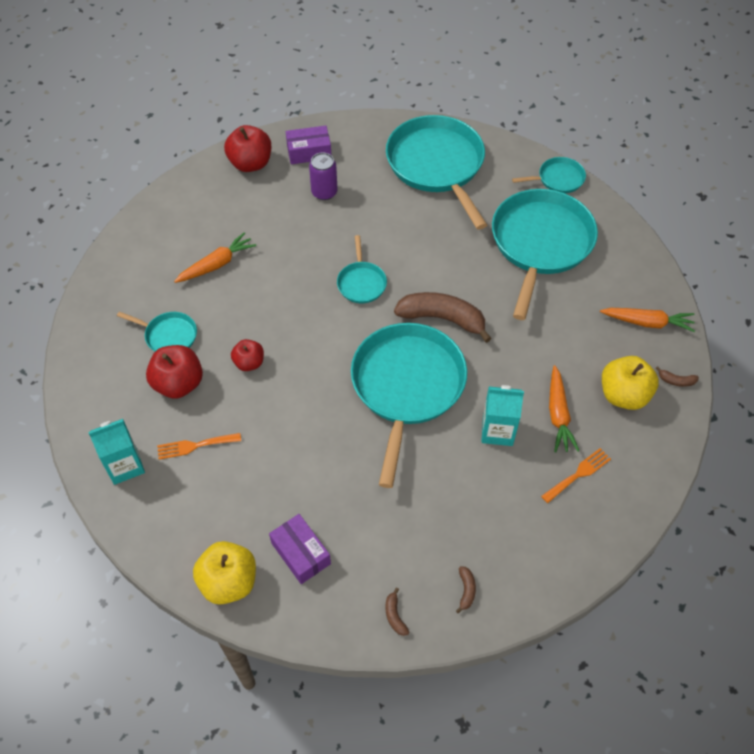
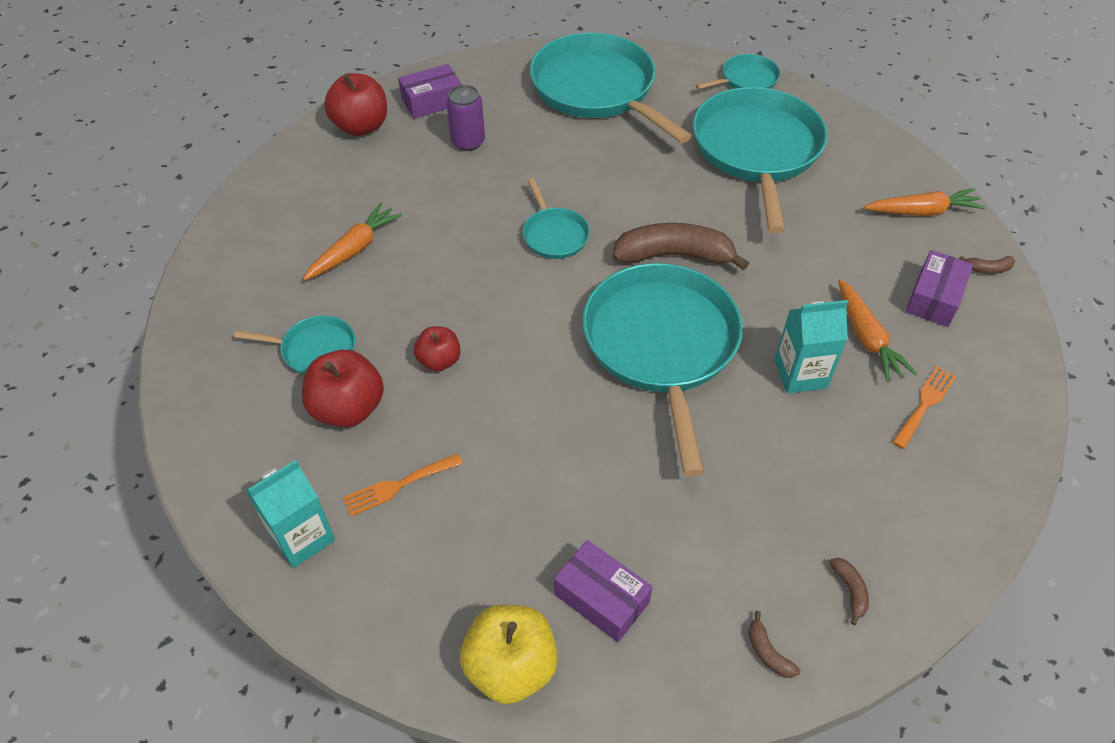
camera: 15 degrees left, 5 degrees down
(623, 395) = (934, 298): yellow apple -> purple box

